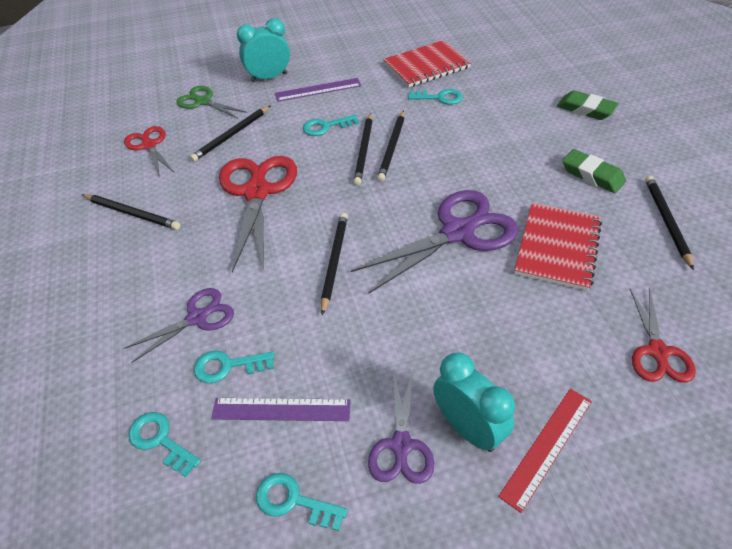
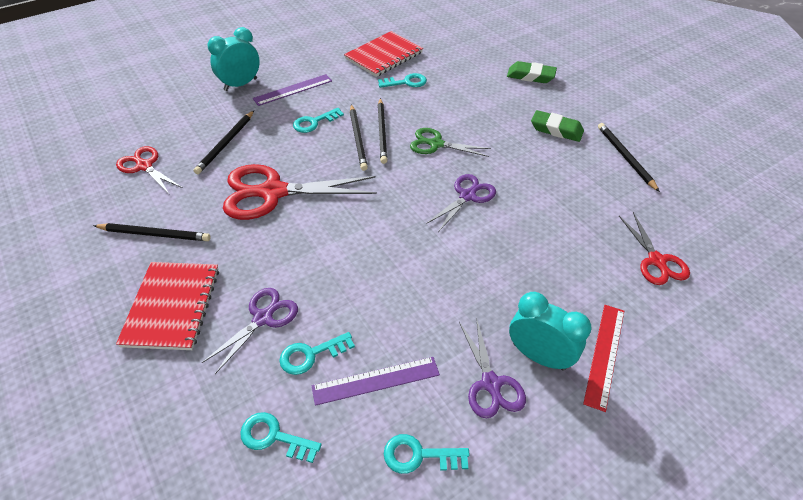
camera: 20 degrees left, 0 degrees up
(203, 101) = (183, 116): green scissors -> green scissors (436, 144)
(257, 192) = (273, 192): red scissors -> red scissors turned 75 degrees counterclockwise
(334, 262) = (371, 241): black pencil -> none
(458, 232) = (467, 196): purple scissors -> purple scissors, size x0.57
(557, 247) = (552, 193): red notebook -> red notebook (172, 306)

